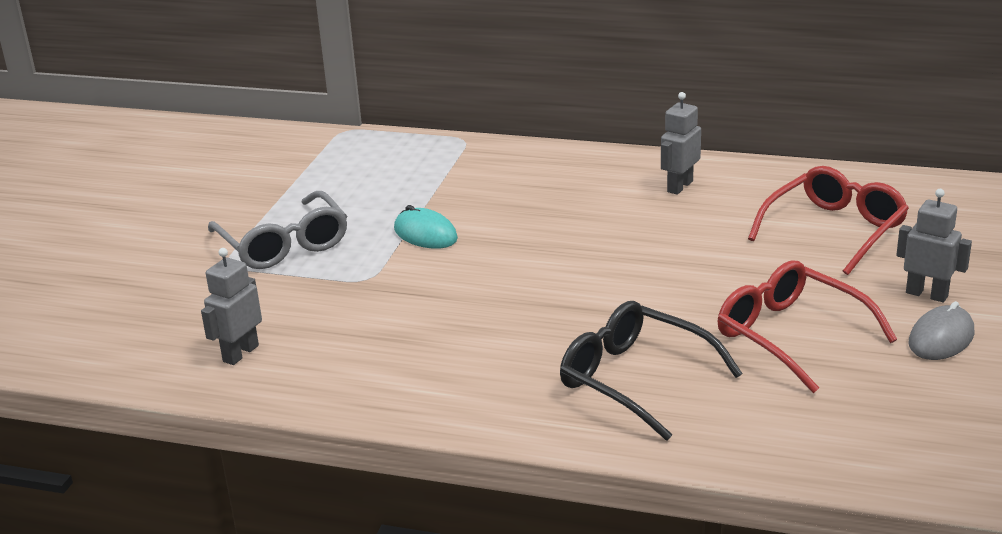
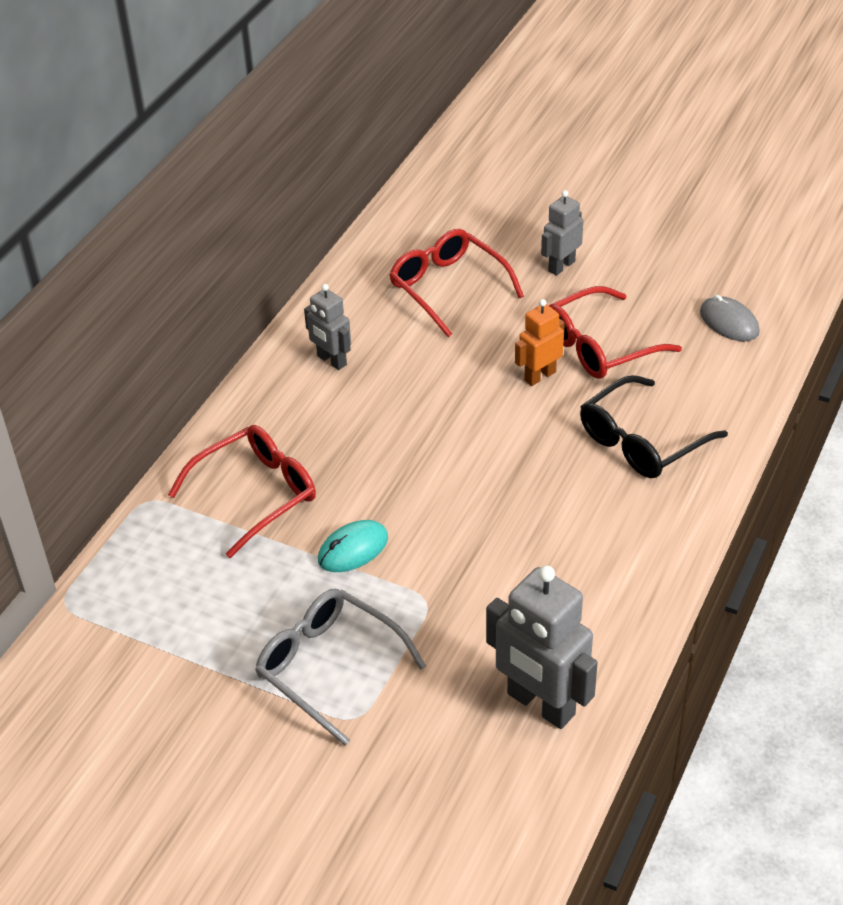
camera: 80 degrees left, 15 degrees up
(240, 353) = (540, 705): grey robot -> grey robot, size x1.74
(283, 244) = (330, 668): grey glasses -> grey glasses turned 120 degrees counterclockwise
(483, 180) = (255, 495): none -> red glasses
(716, 302) = (539, 376): none -> orange robot
(941, 338) = (622, 275): grey mouse -> grey mouse (729, 322)

